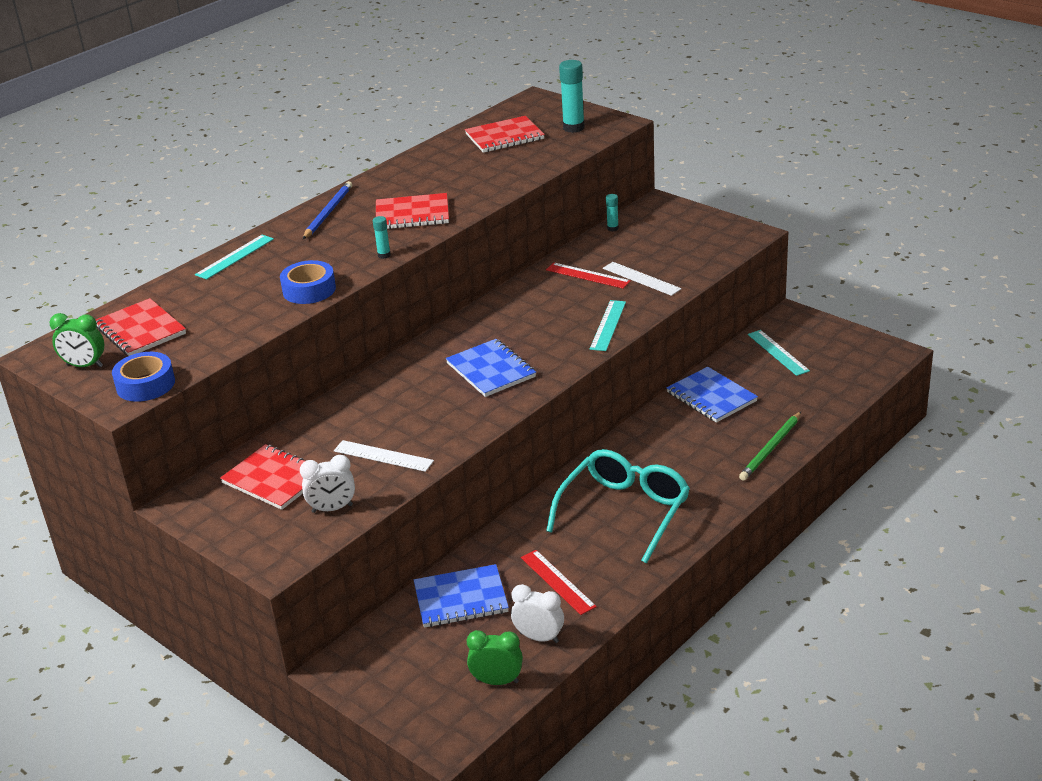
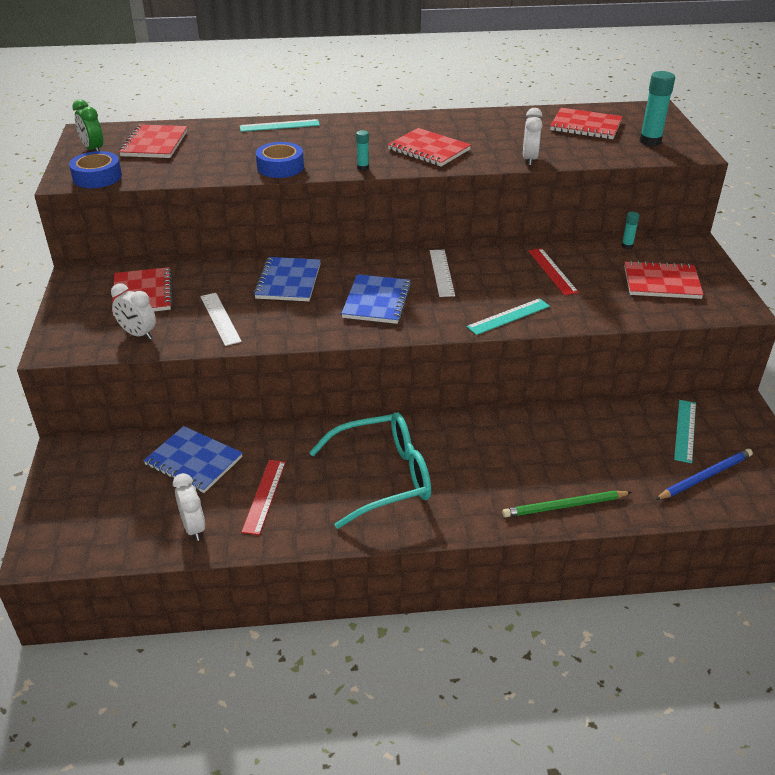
camera: 40 degrees right, 5 degrees up
(328, 212) = (380, 124): blue pencil -> blue pencil (705, 476)
(497, 681) = (125, 538): green clock -> none
(507, 184) = (529, 159): none -> white clock
(641, 278) = (590, 295): white ruler -> white ruler (441, 272)
(676, 243) = (661, 283): none -> red notebook
(711, 397) = (576, 432): blue notebook -> blue notebook (288, 281)

